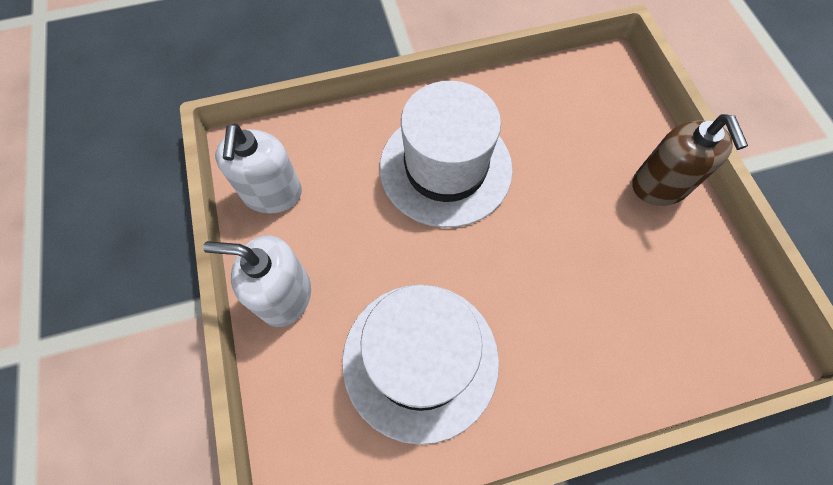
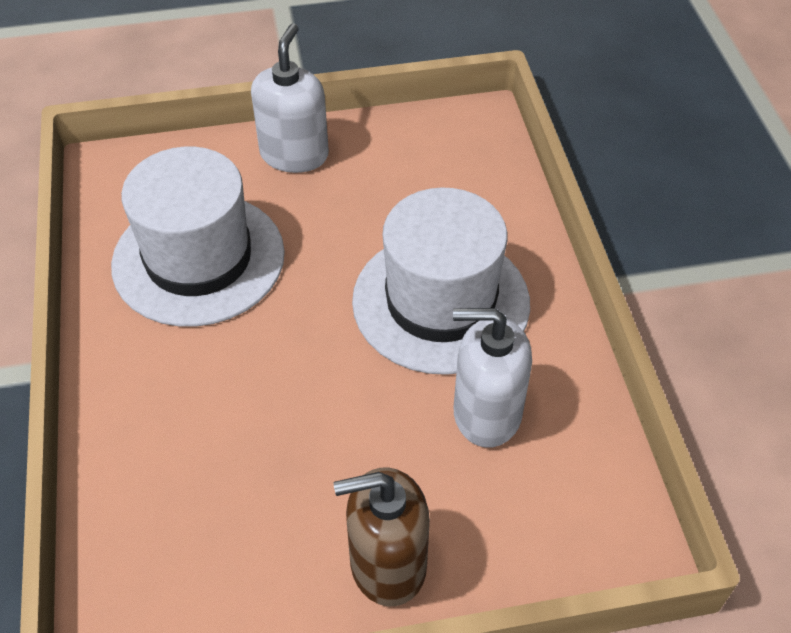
camera: 95 degrees right, 15 degrees down
(272, 194) = (418, 143): white soap dispenser -> white soap dispenser (486, 413)

